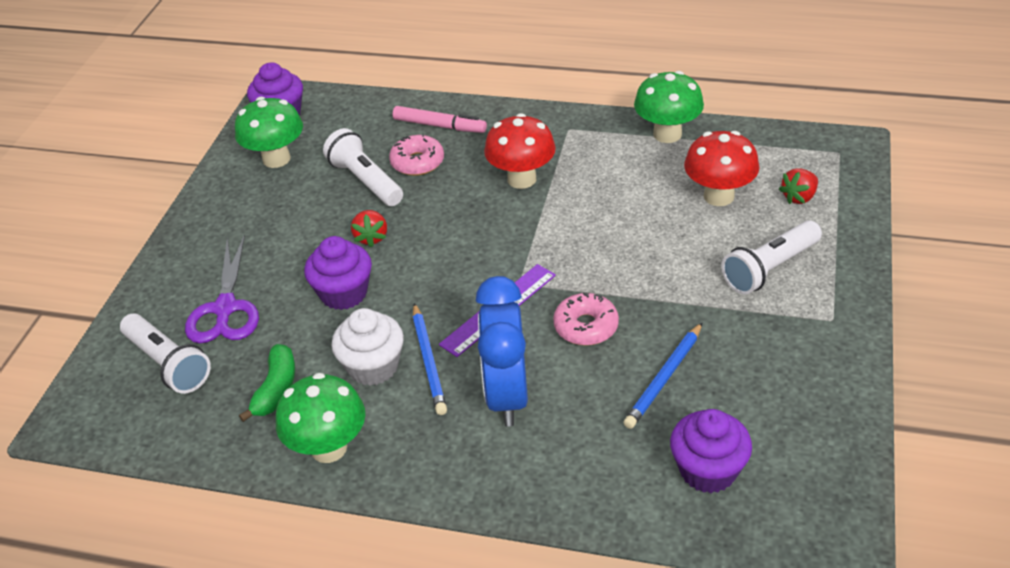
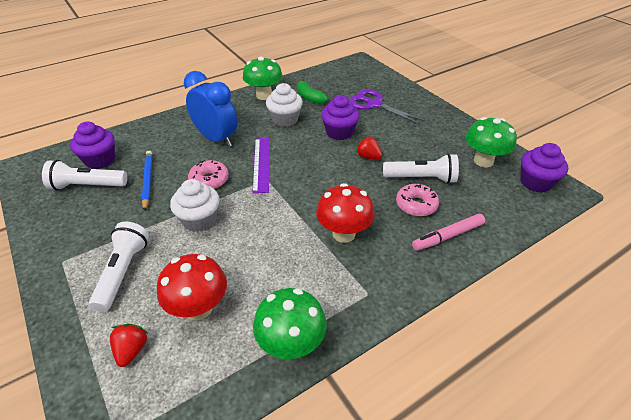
camera: 130 degrees right, 0 degrees up
(168, 364) = (360, 84): white flashlight -> white flashlight (87, 186)
(429, 361) = (265, 132): blue pencil -> none
(646, 278) = (199, 220): none -> white cupcake

